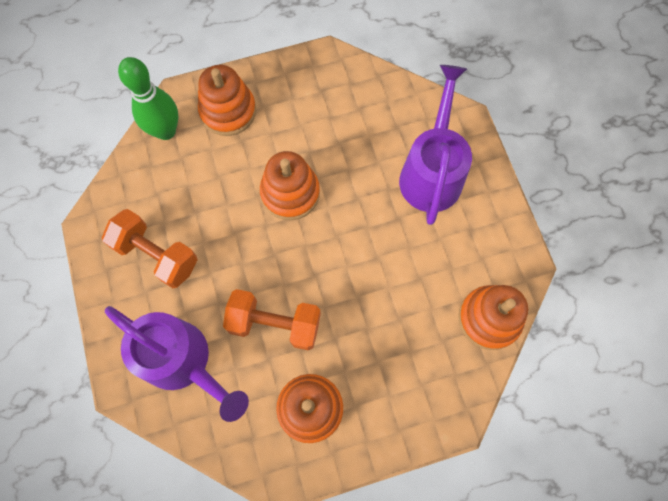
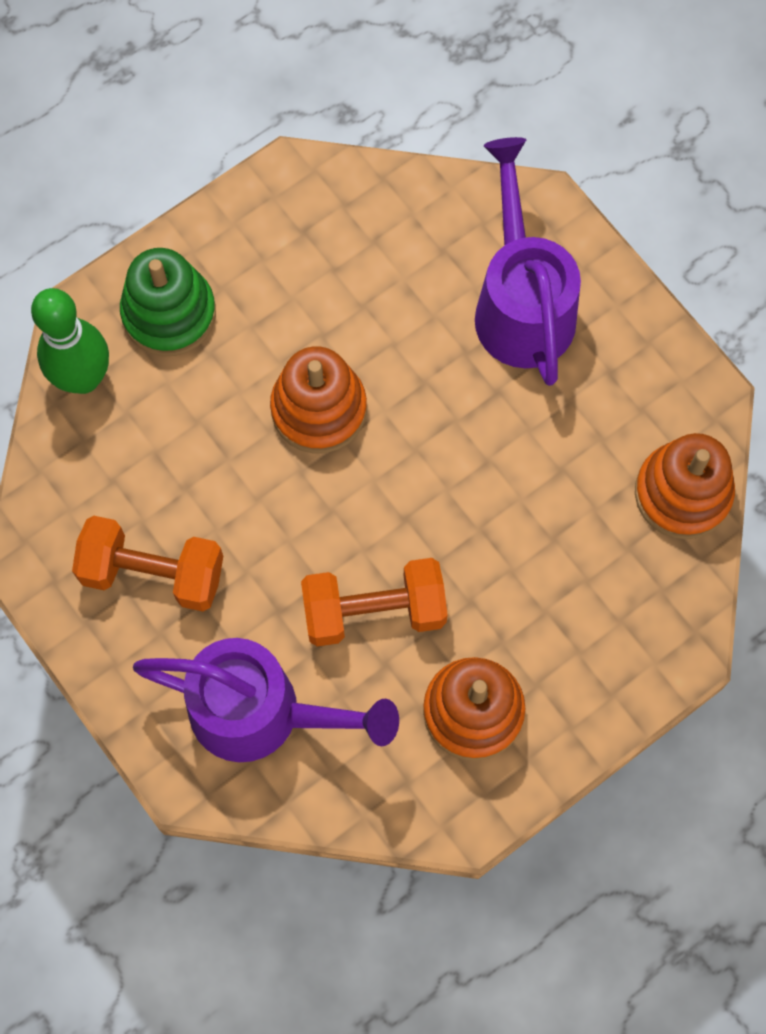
camera: 20 degrees left, 0 degrees up
(228, 111) = (169, 313): orange stacking toy -> green stacking toy

